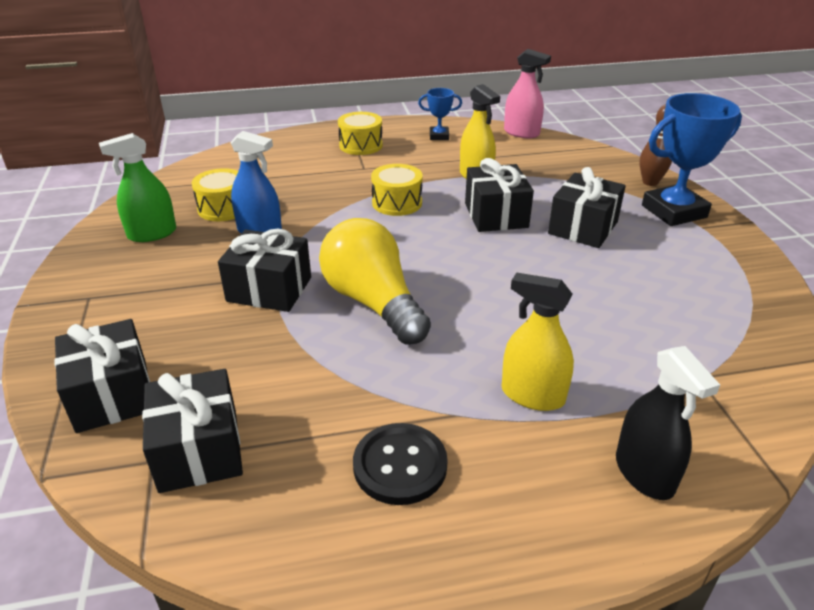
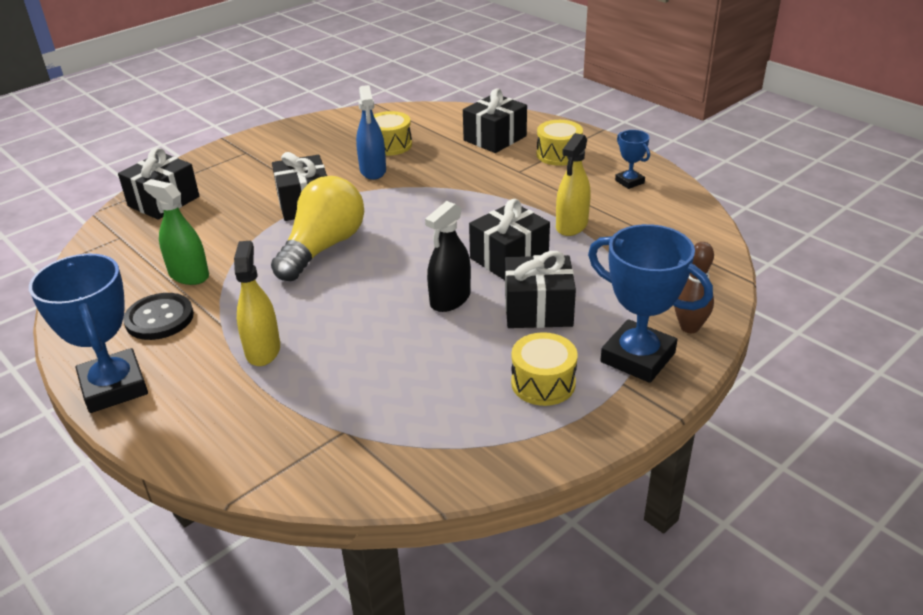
camera: 60 degrees right, 0 degrees up
(152, 233) = (332, 137): green spray bottle -> green spray bottle (189, 275)
(199, 450) = (135, 247): black gift -> black gift (495, 138)
(397, 203) = (476, 206): yellow drum -> yellow drum (543, 383)
(521, 133) = (702, 220): pink spray bottle -> none
(522, 546) = (114, 387): none -> blue trophy
(644, 473) = (207, 424): black spray bottle -> black spray bottle (450, 299)

